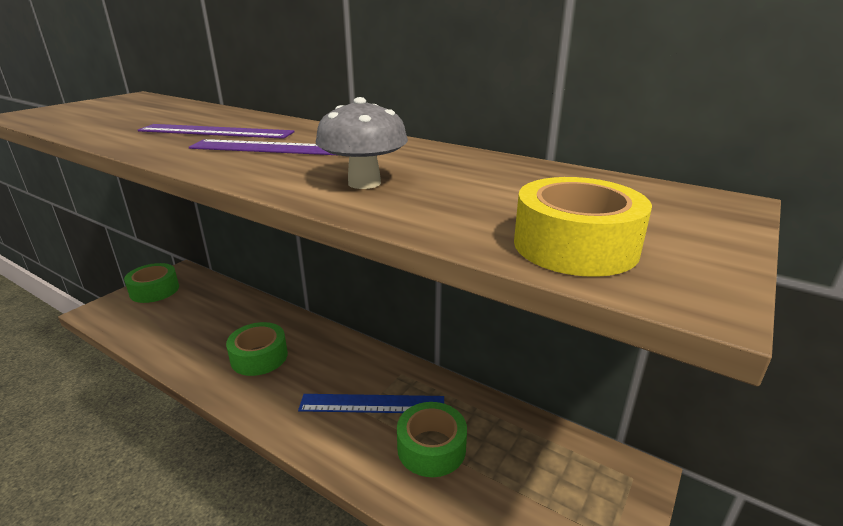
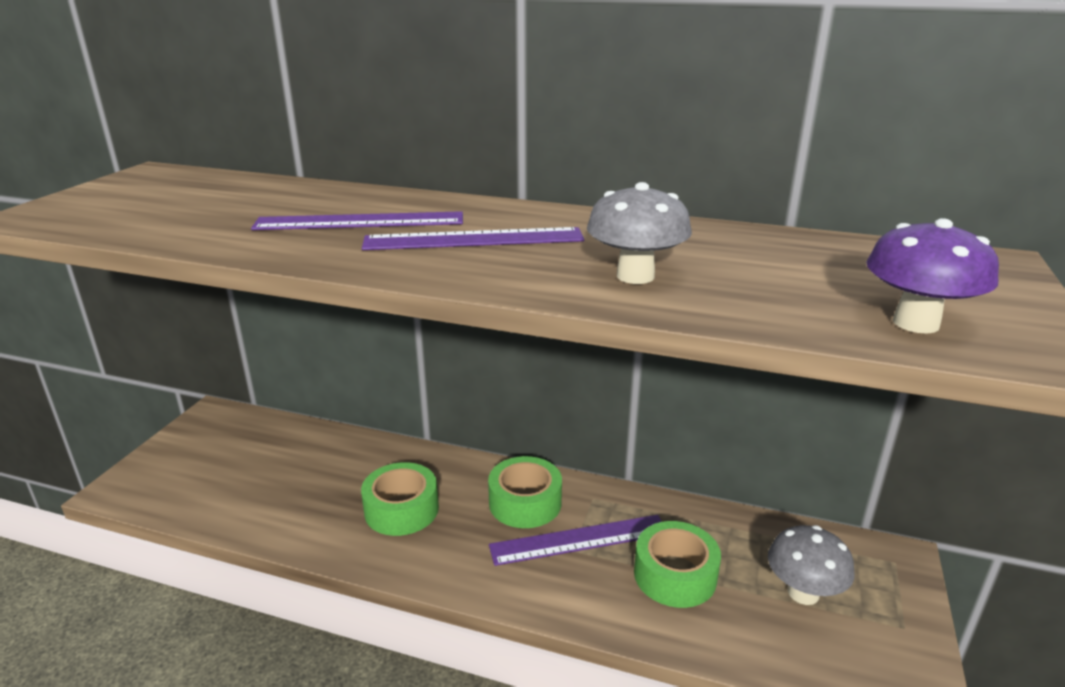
camera: 15 degrees left, 0 degrees up
(154, 290) = (190, 445): green tape -> green tape (525, 503)
(372, 404) = (579, 539): blue ruler -> purple ruler
(533, 487) = (803, 593): none -> grey mushroom
(575, 246) = (915, 323): yellow tape -> purple mushroom

